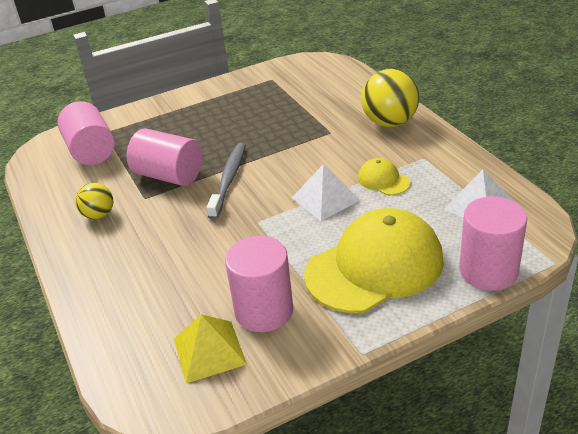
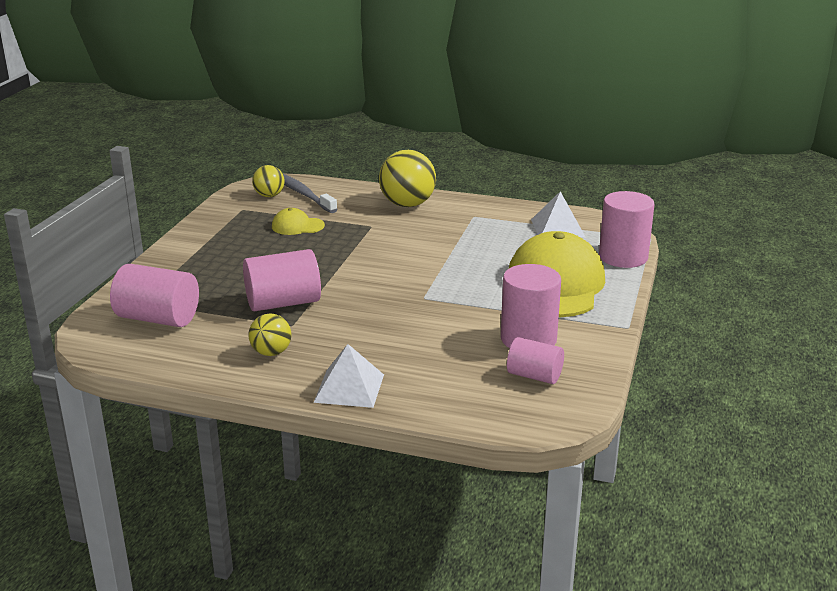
camera: 50 degrees left, 10 degrees down
(209, 351) = (534, 376): yellow pyramid -> pink cylinder
(229, 179) = (345, 284): grey toothbrush -> grey toothbrush (303, 194)
(306, 73) = (269, 196): none -> yellow ball
(325, 199) = (448, 265): white pyramid -> white pyramid (349, 388)
(383, 180) = (469, 238): yellow cap -> yellow cap (297, 226)

